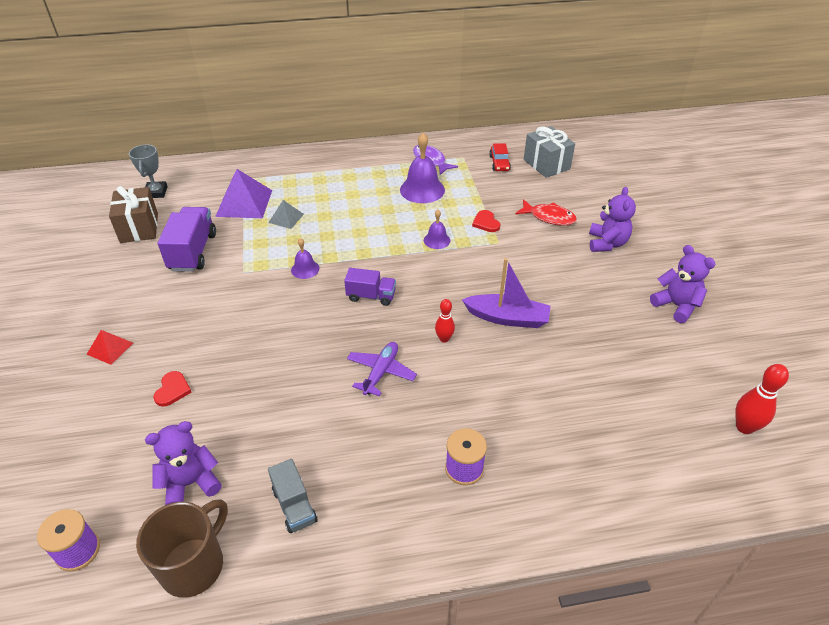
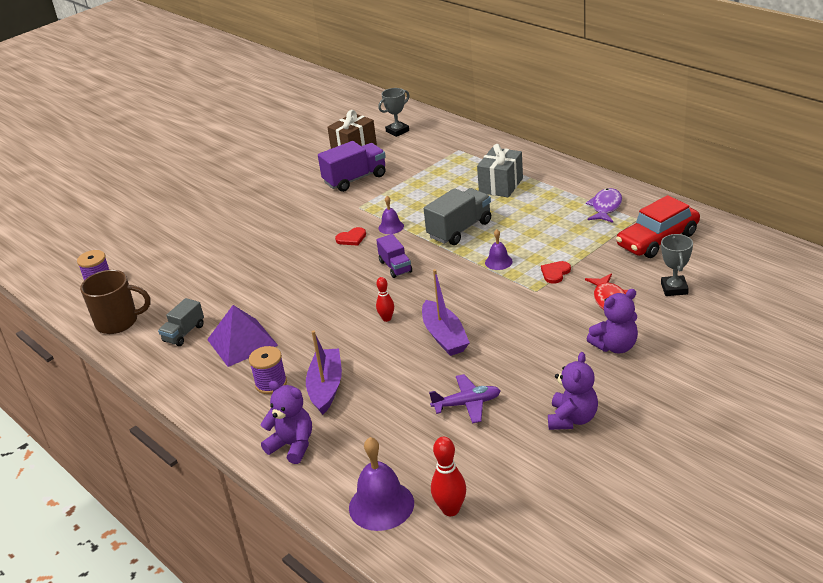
camera: 60 degrees right, 10 degrees down
(110, 348) = (239, 205): red pyramid -> none
(172, 390) = (229, 244): red heart -> red heart (351, 238)
(191, 483) = (169, 290): purple teddy bear -> purple teddy bear (292, 445)
(244, 203) = (431, 166): purple pyramid -> purple pyramid (242, 342)
(286, 218) = (436, 190): grey pyramid -> none
(364, 236) = (459, 230): none -> grey truck
(381, 372) = (323, 309): purple plane -> purple plane (467, 404)
(422, 189) = (557, 223): purple bell -> purple bell (381, 505)
(499, 163) = (657, 240): red car -> red car, size x1.93
(509, 428) = (326, 387): none -> purple boat
(546, 164) = (697, 263): grey gift -> grey gift (501, 185)
(565, 187) = (674, 289): none -> grey trophy

